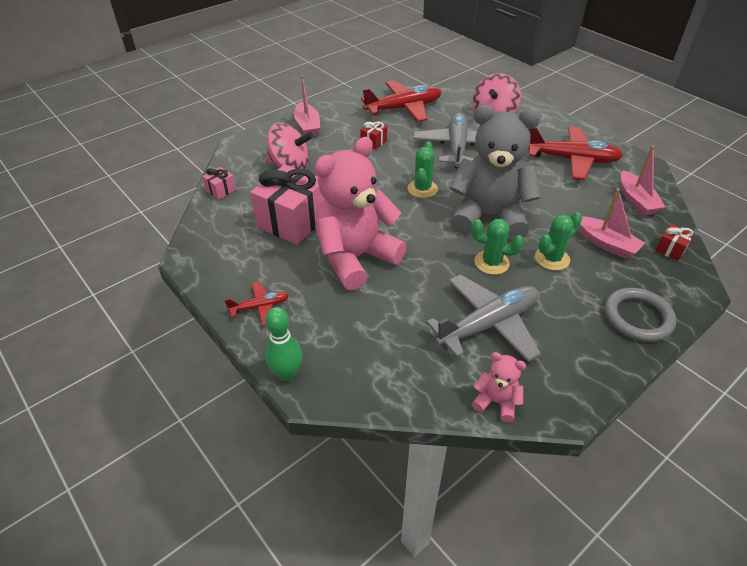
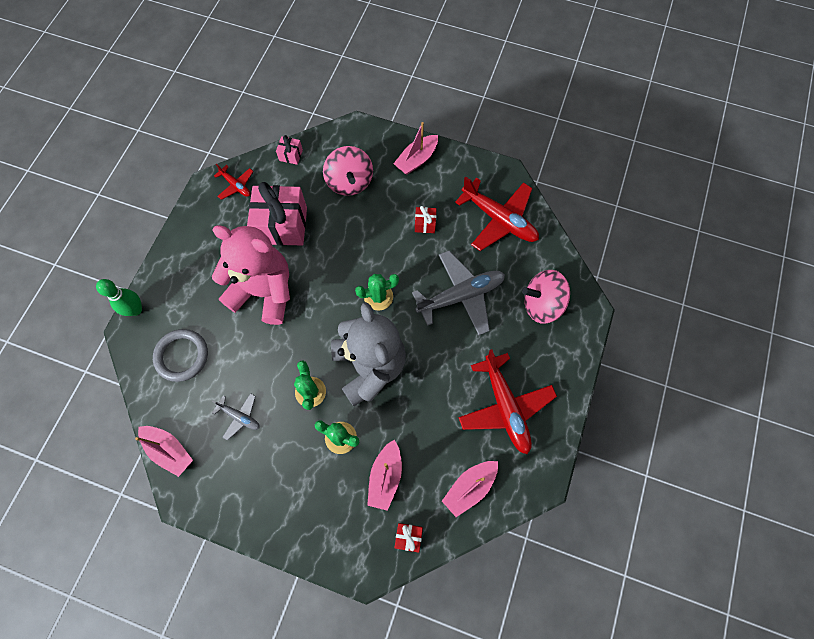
camera: 60 degrees right, 25 degrees up
(260, 307) = (184, 259): red plane -> red plane (236, 185)
(488, 324) = (240, 416): grey plane -> grey plane, size x0.50
(496, 402) = (169, 450): pink teddy bear -> pink boat
(637, 317) = (302, 528): grey ring -> grey ring (182, 356)

